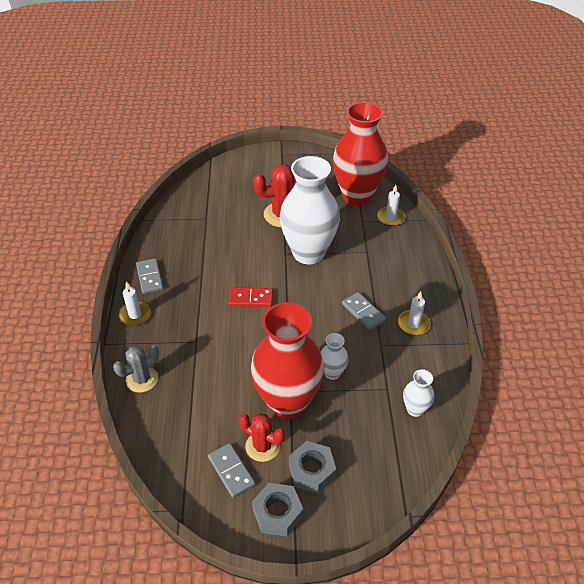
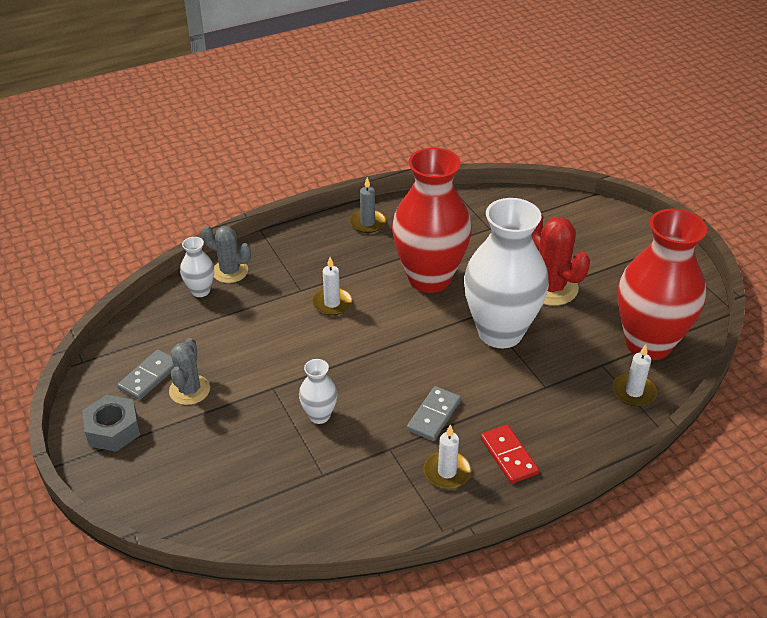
camera: 65 degrees right, 5 degrees down
(135, 315) = (309, 234): white candle -> white candle (332, 303)
(149, 277) = (367, 223): grey domino -> grey candle
(250, 299) = (389, 309): red domino -> red domino (508, 456)
(262, 446) = (189, 390): red cactus -> grey cactus
(287, 402) = (257, 390): red vase -> red vase (429, 278)
(312, 471) = (175, 440): grey nut -> none
(415, 409) = (305, 511): white vase -> white vase (200, 291)

